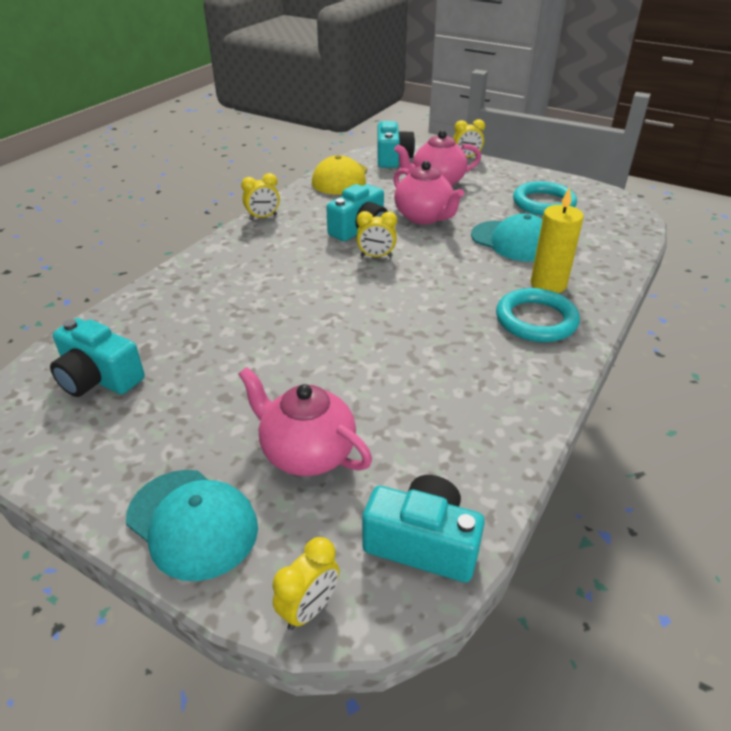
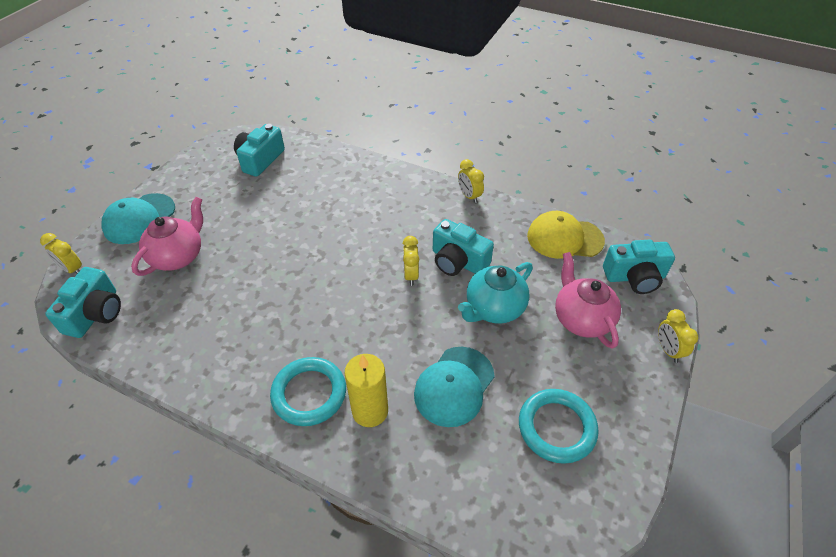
camera: 85 degrees right, 10 degrees up
(424, 217) = (494, 309): pink teapot -> turquoise teapot

